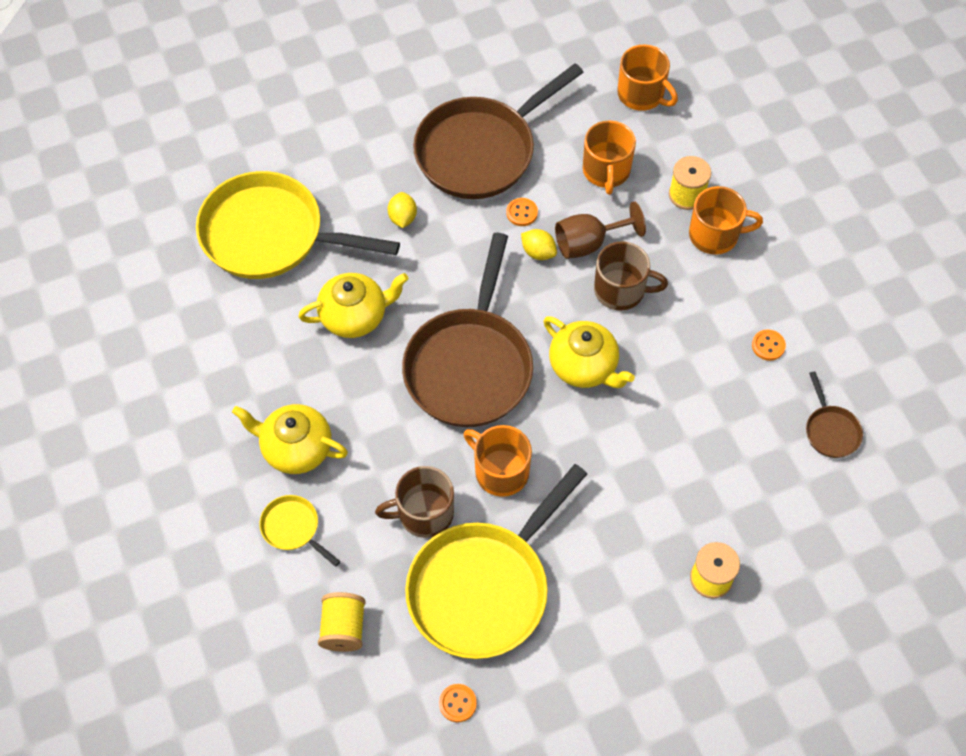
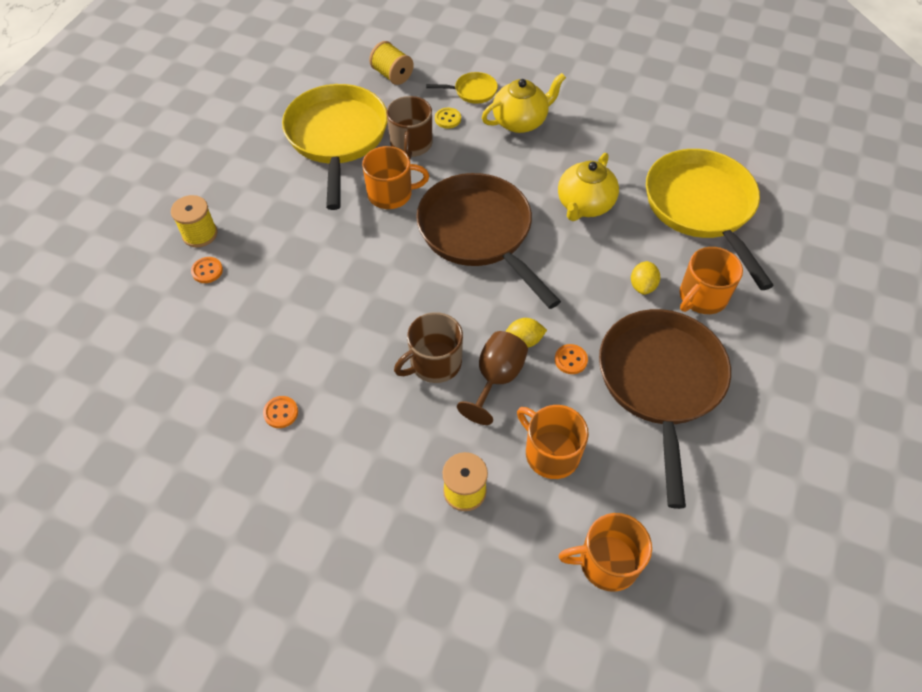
camera: 135 degrees right, 5 degrees down
(270, 235) = (701, 207): yellow pan -> yellow pan turned 75 degrees counterclockwise
(356, 514) = (448, 119): none -> yellow button
(402, 218) = (642, 286): yellow lemon -> yellow lemon turned 60 degrees clockwise
(424, 513) = (411, 144): brown mug -> brown mug turned 150 degrees clockwise
(457, 703) = (297, 88): orange button -> orange button (207, 271)
(584, 367) = (404, 290): yellow teapot -> none
(715, 235) = (406, 473): orange mug -> orange mug (702, 297)
(830, 431) = (180, 386): brown pan -> none

